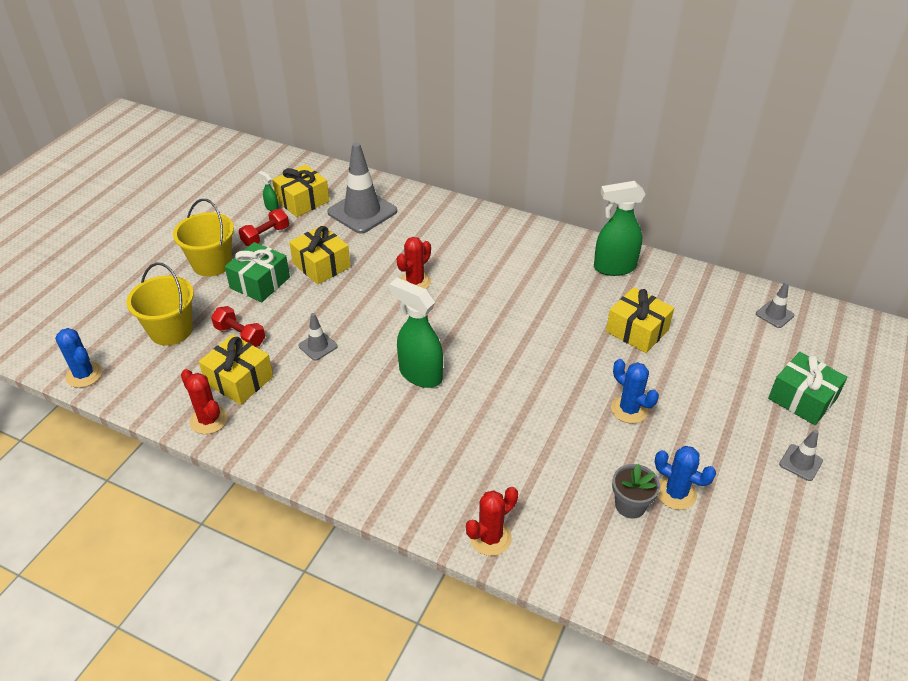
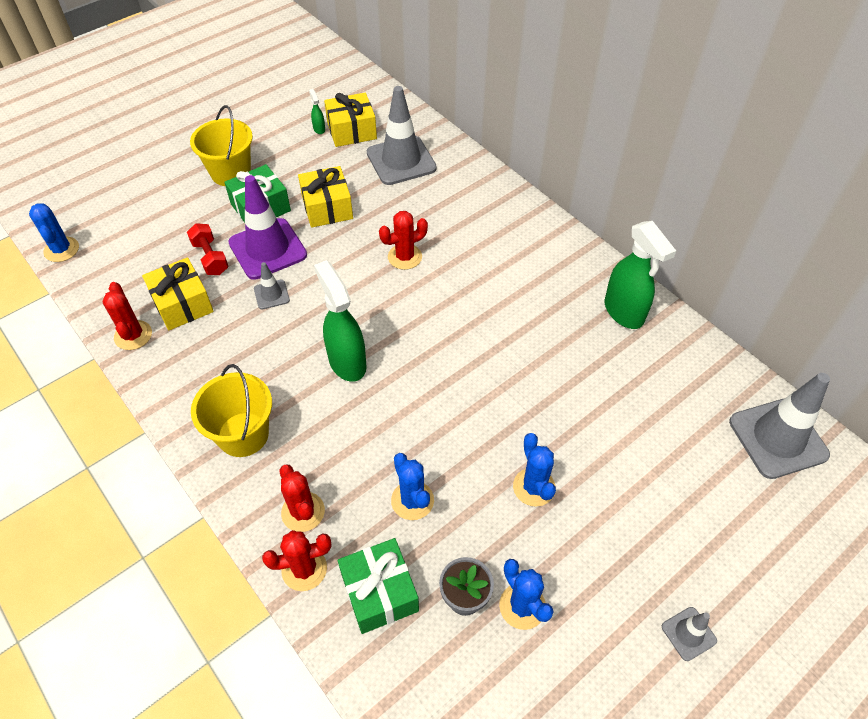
camera: 25 degrees right, 10 degrees up
(171, 330) = (156, 231): yellow bucket -> yellow bucket (243, 434)
(266, 236) = (295, 159): red dumbbell -> none
(289, 312) = (268, 249): none -> purple traffic cone
(460, 497) = (303, 512): none -> red cactus
(543, 454) = (412, 500): none -> blue cactus
(614, 267) = (624, 312): green spray bottle -> green spray bottle turned 135 degrees counterclockwise
(637, 331) = (602, 397): yellow gift -> none
(774, 314) = (778, 438): grey traffic cone -> grey traffic cone, size x2.10
(802, 399) = (742, 556): green gift -> green gift (380, 592)

